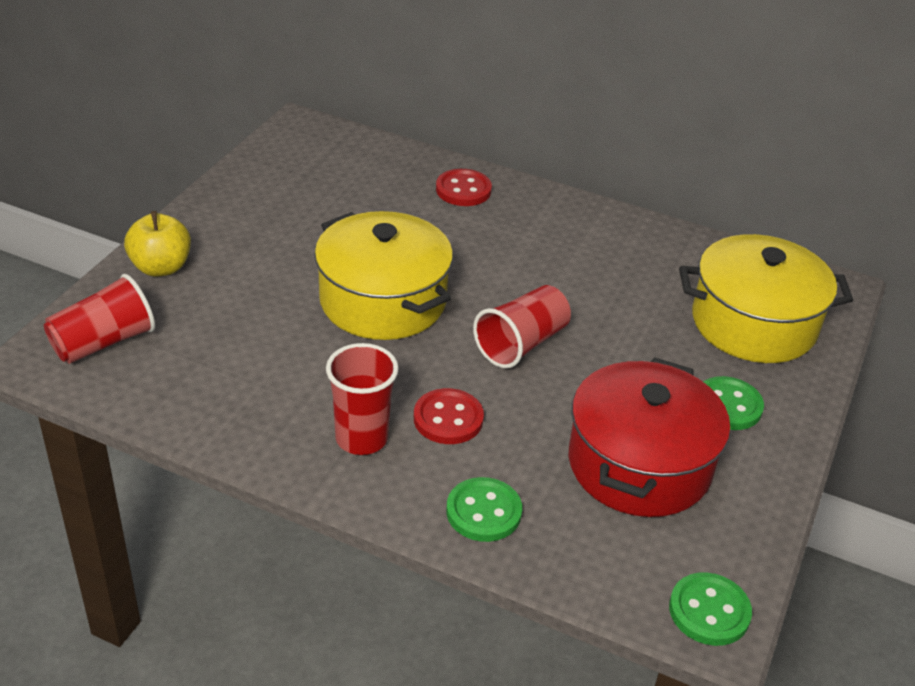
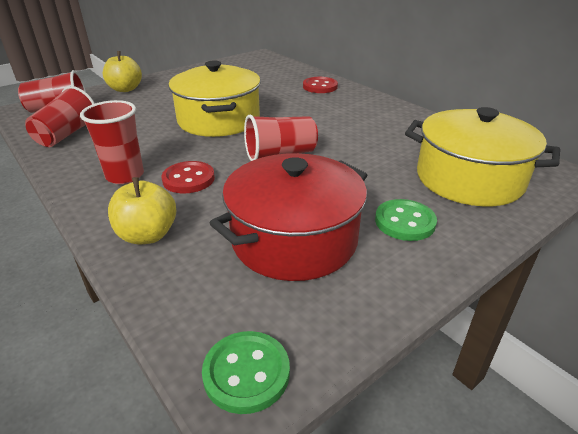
camera: 30 degrees right, 5 degrees down
(188, 391) = (67, 134): none -> red cup
(483, 512) = (147, 235): green button -> yellow apple

